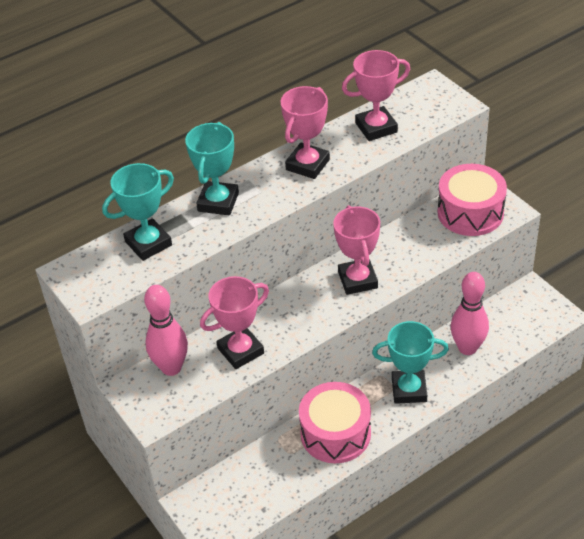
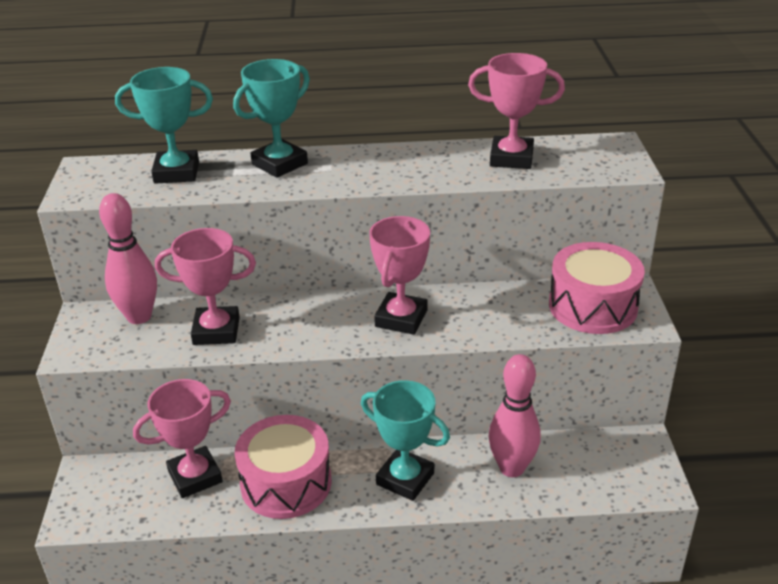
camera: 30 degrees right, 10 degrees down
(307, 165) = (403, 164): pink trophy -> pink trophy (195, 476)

